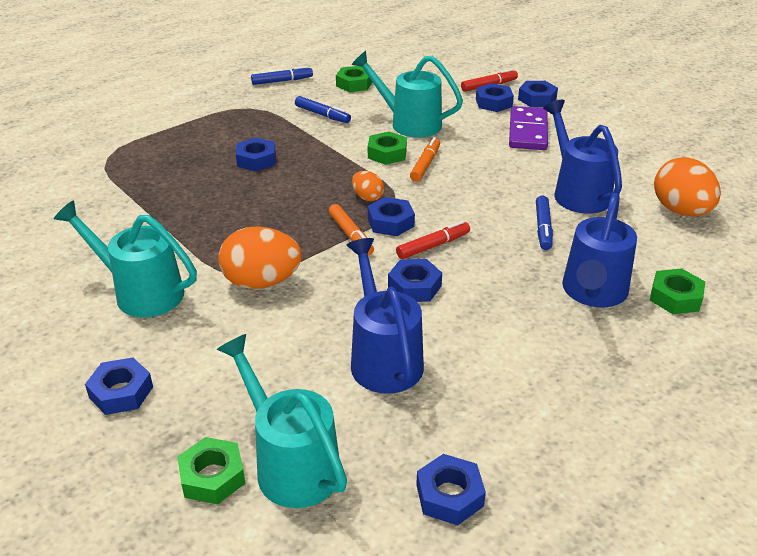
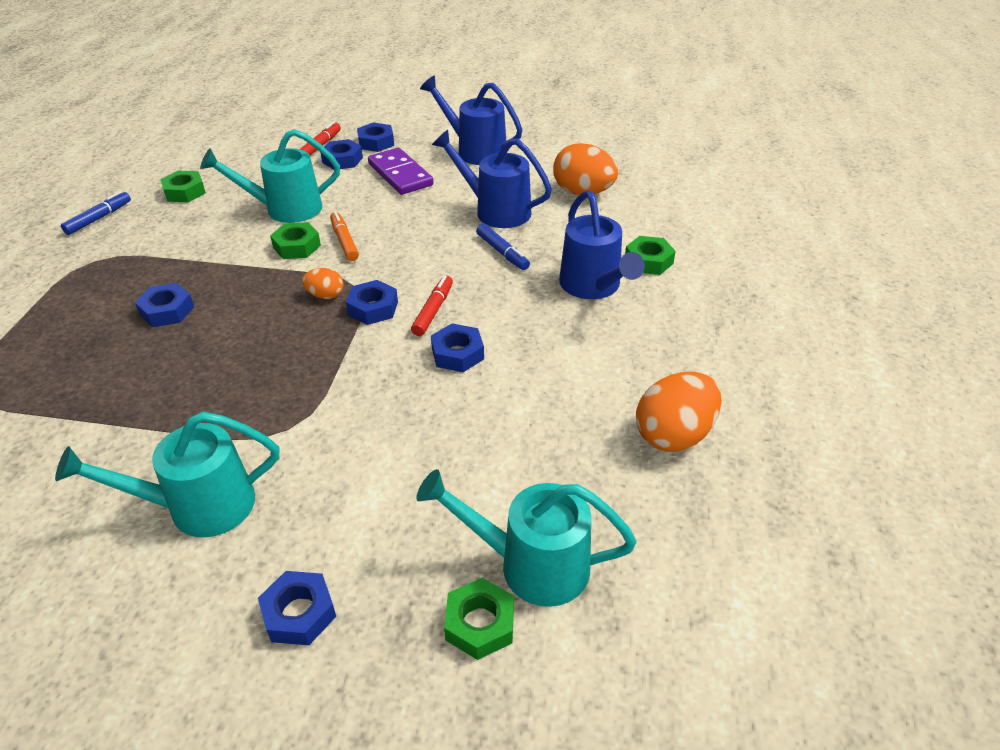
camera: 40 degrees left, 5 degrees up
(261, 282) = (316, 425): orange egg -> orange egg (674, 435)
(322, 115) = (187, 236): blue marker -> none
(351, 235) = (350, 337): orange marker -> none
(383, 357) = (501, 428): blue watering can -> blue watering can (475, 150)
(449, 495) = (670, 503): blue nut -> none

